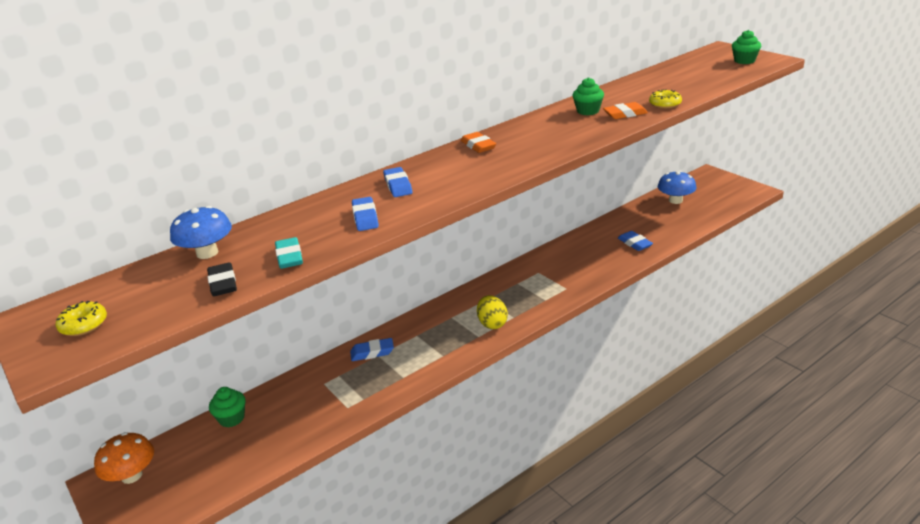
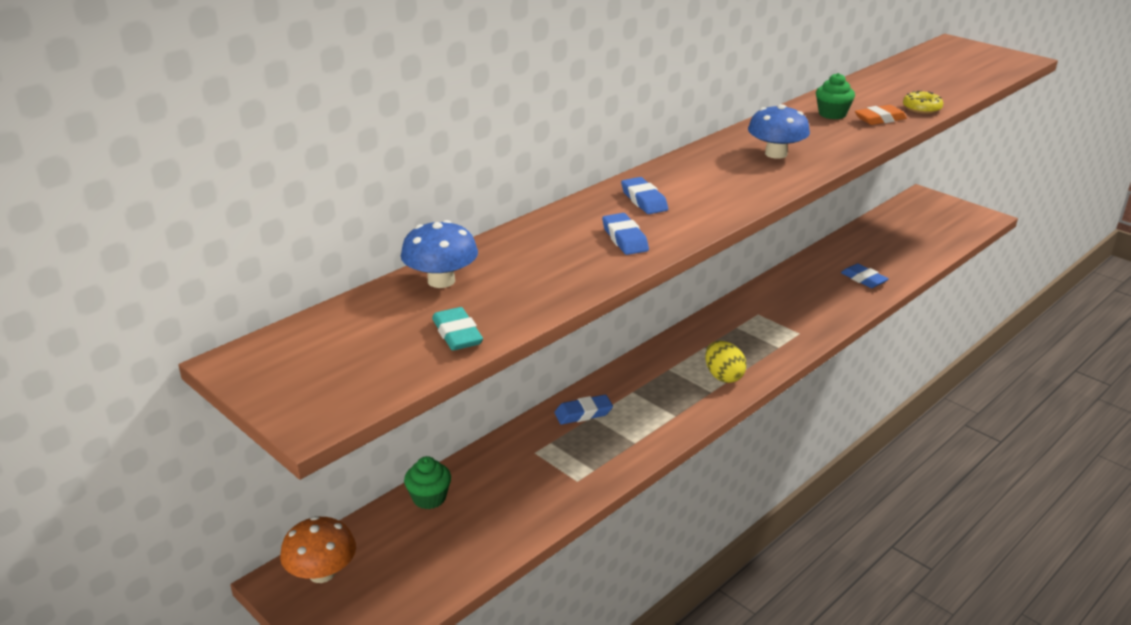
camera: 10 degrees left, 0 degrees up
(84, 325) = (329, 369): yellow donut -> none
(223, 283) = (486, 318): black eraser -> none
(289, 257) = (555, 286): turquoise eraser -> turquoise eraser (457, 334)
(478, 146) = (719, 153): orange eraser -> none
(675, 200) = (895, 228): blue mushroom -> blue mushroom (776, 154)
(744, 61) = (989, 59): green cupcake -> none

